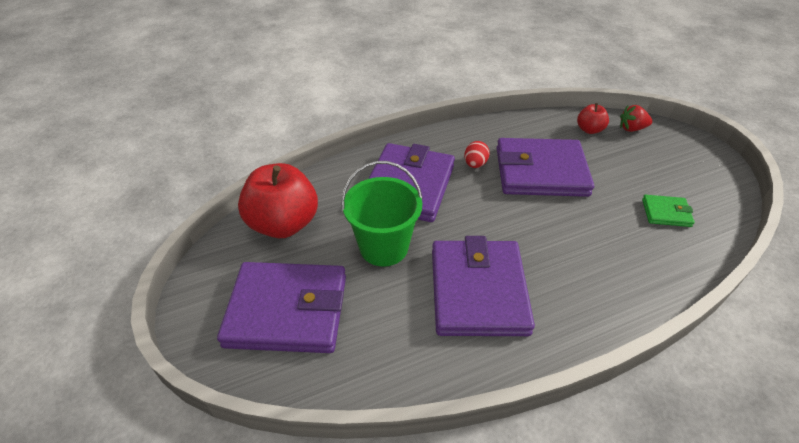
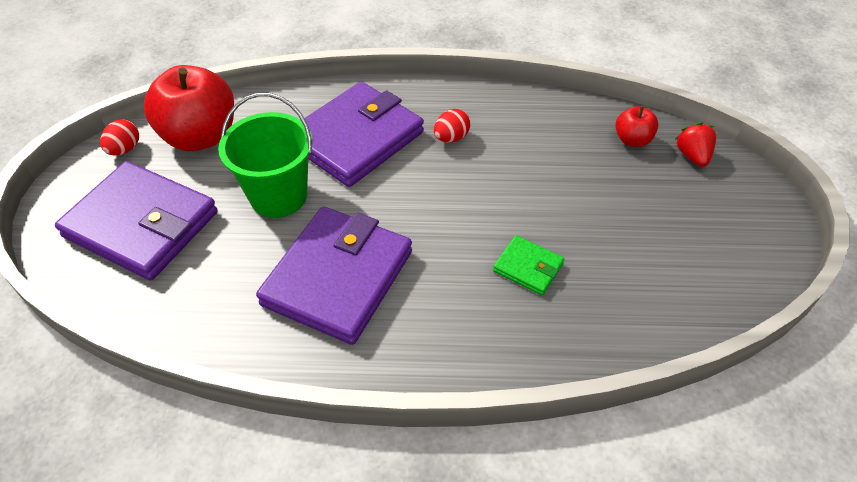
camera: 25 degrees right, 5 degrees up
(224, 255) = (125, 149): none -> red egg
(540, 172) = (522, 172): purple wallet -> none
(631, 129) = (692, 156): red strawberry -> red strawberry turned 60 degrees clockwise
(666, 213) = (639, 275): green wallet -> green wallet (528, 267)

